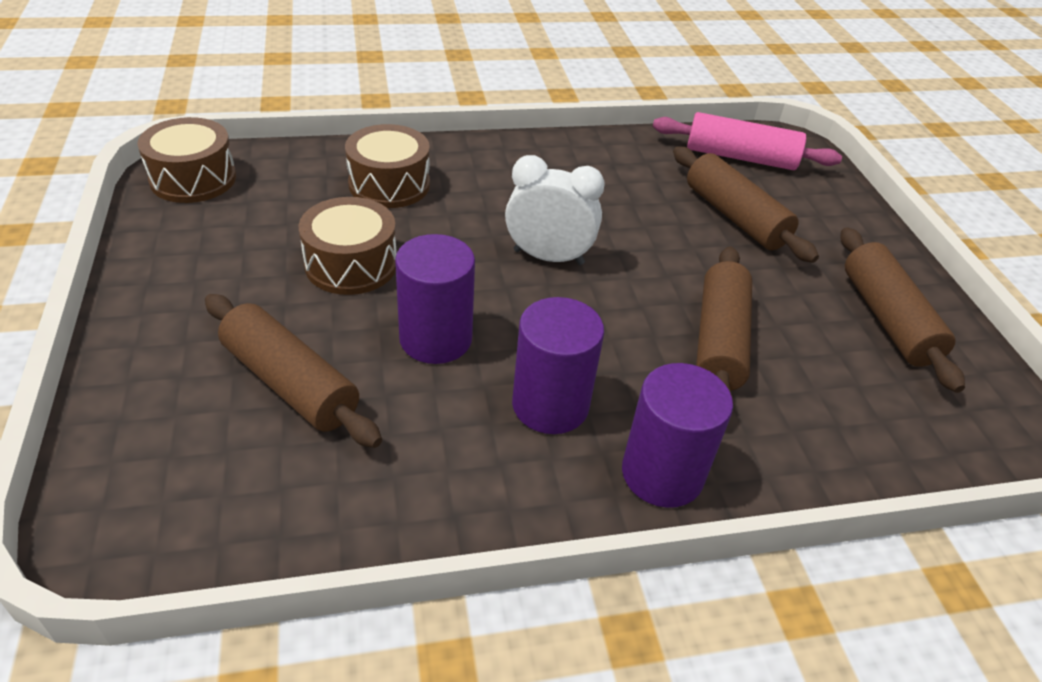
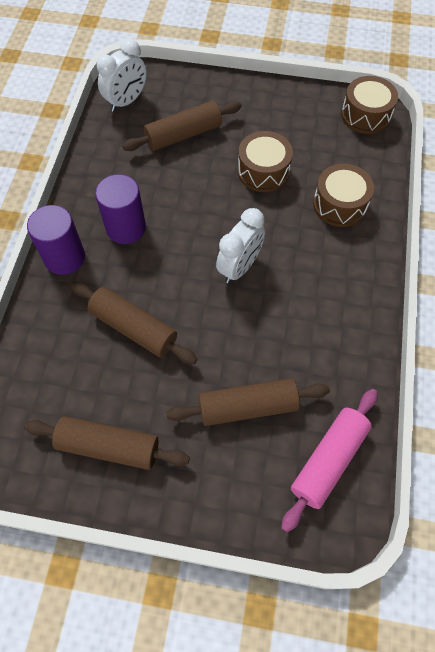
camera: 115 degrees right, 20 degrees up
(201, 513) = (126, 101): none -> white clock
(435, 339) = (190, 194): purple cylinder -> none

